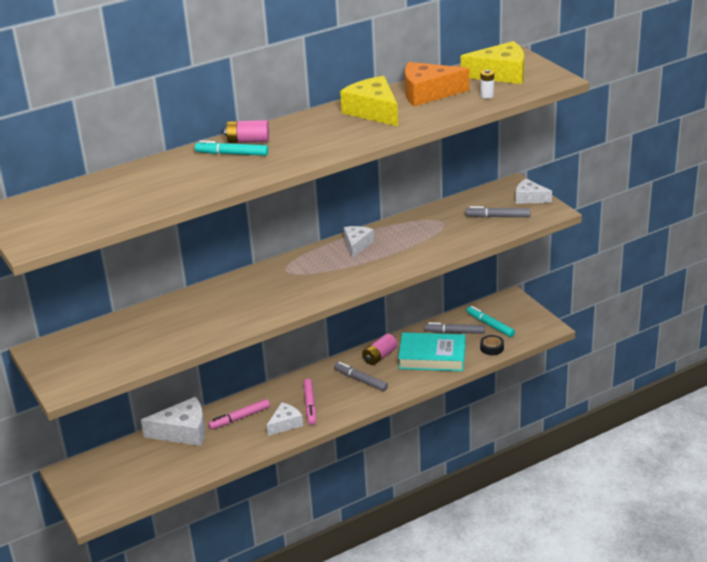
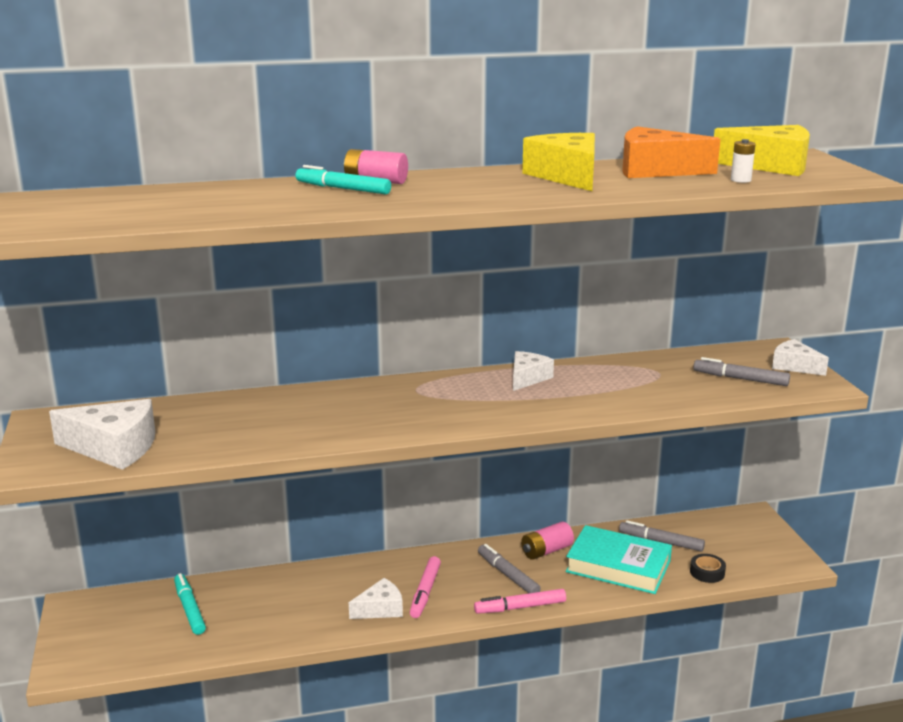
camera: 15 degrees right, 10 degrees down
(183, 431) = (245, 588): white cheese -> white cheese (114, 448)
(239, 418) = (325, 588): pink marker -> pink marker (520, 607)
(490, 325) = (714, 543): turquoise marker -> turquoise marker (189, 609)

